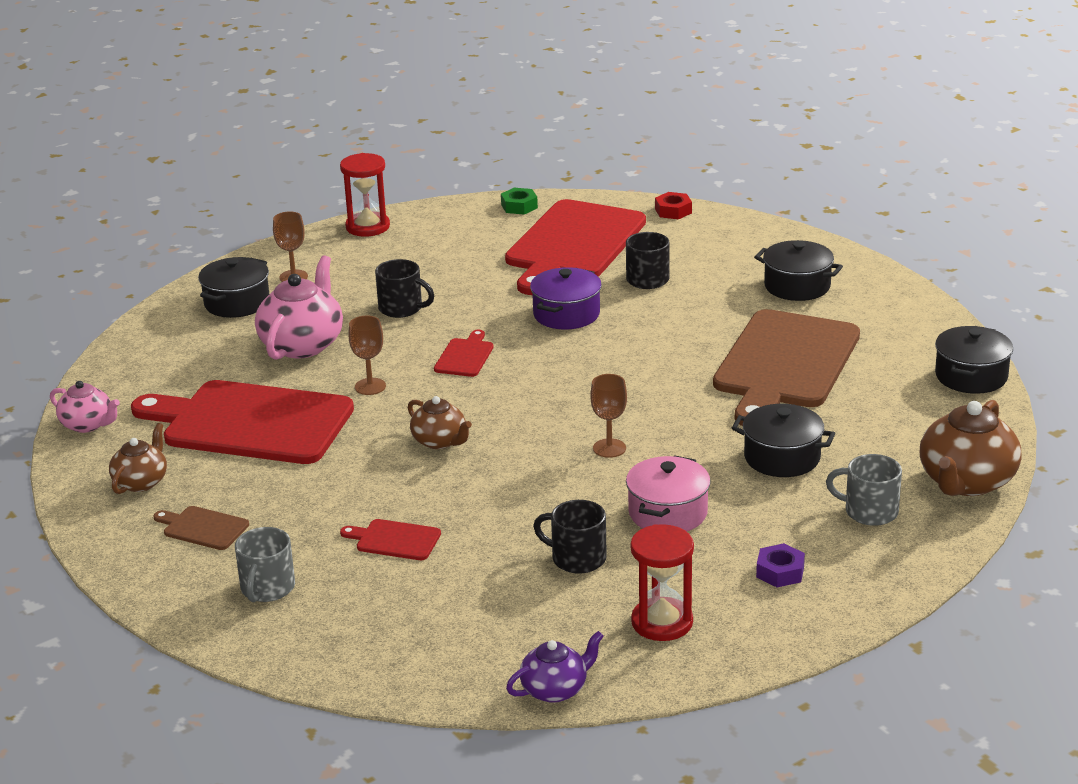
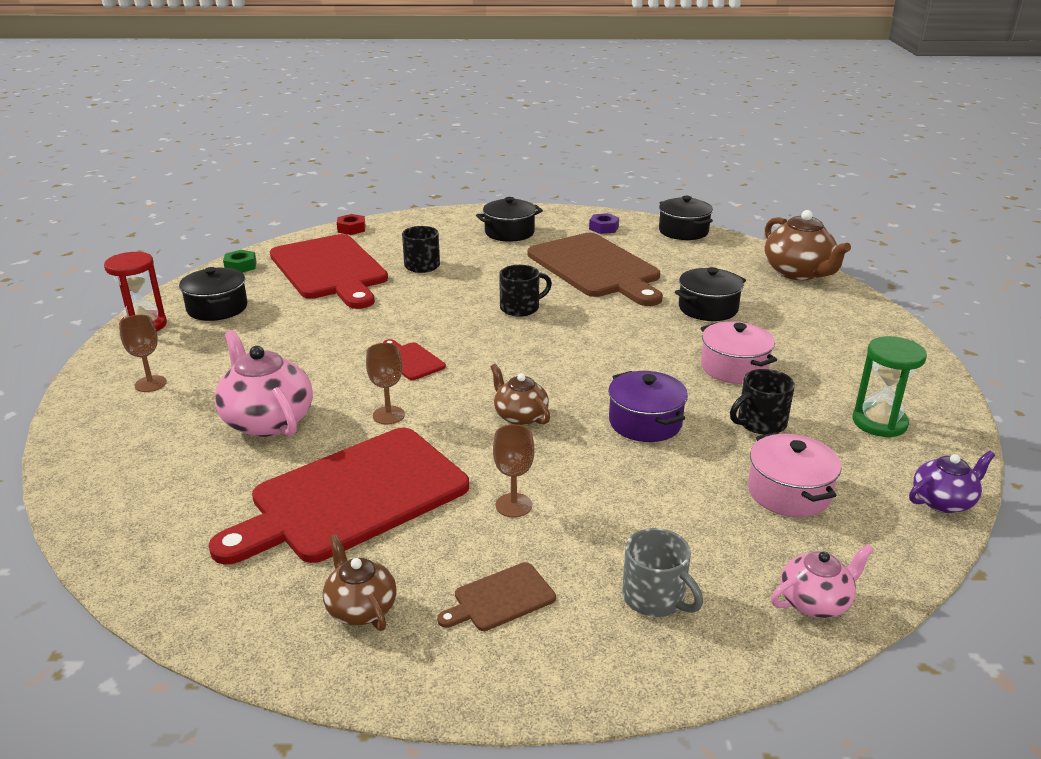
camera: 55 degrees left, 0 degrees up
(88, 425) = (193, 604): pink teapot -> pink teapot (815, 602)
(237, 303) = (136, 426): black pot -> black pot (217, 308)
(395, 540) = (646, 494): red cutting board -> none
(402, 308) = (294, 358): black mug -> black mug (521, 308)
(440, 441) = (520, 416): brown teapot -> brown teapot turned 120 degrees counterclockwise
(475, 606) = (788, 493): none -> pink pot
(555, 689) = (943, 501): purple teapot -> purple teapot turned 60 degrees clockwise
(566, 314) = (418, 305): purple pot -> purple pot (645, 422)
(609, 448) = (622, 356): brown goblet -> brown goblet (513, 505)
(662, 622) = (879, 422): red hourglass -> green hourglass
(780, 572) = (849, 359): purple nut -> purple nut (604, 228)
(869, 511) = (802, 308): grey mug -> none

